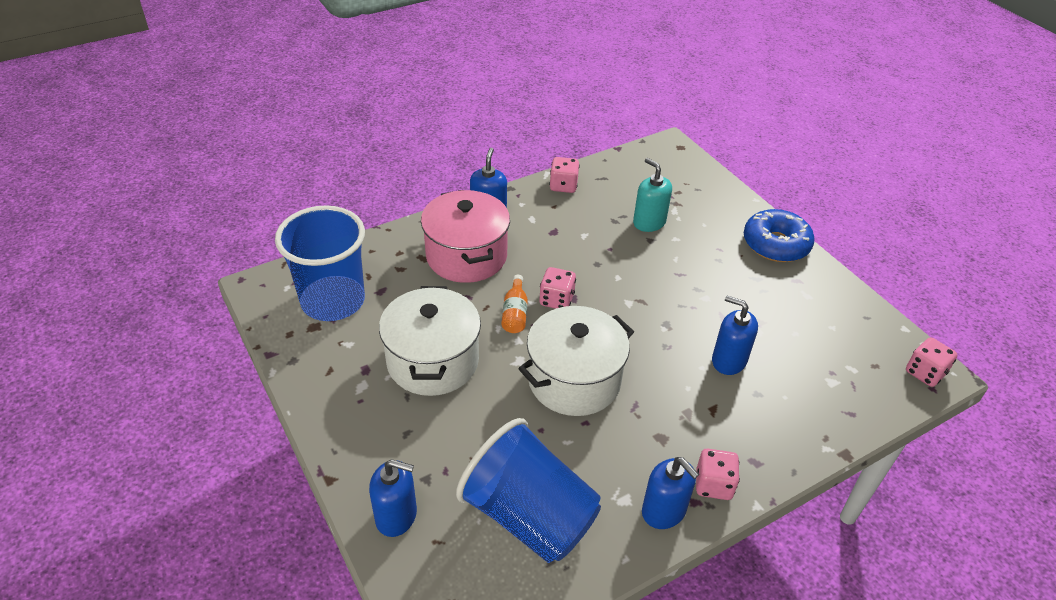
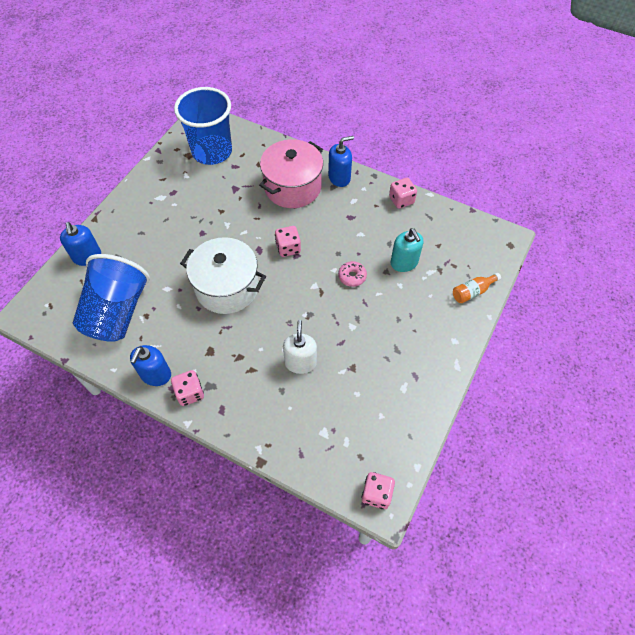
camera: 60 degrees right, 15 degrees up
(432, 361) = (197, 216): white pot -> none
(515, 313) = (261, 234): orange bottle -> orange bottle (473, 292)
(638, 267) = (352, 276): none -> pink donut
(649, 222) = (404, 263): turquoise soap dispenser -> turquoise soap dispenser turned 135 degrees clockwise
(728, 360) = (300, 362): blue soap dispenser -> white soap dispenser
(775, 244) = (445, 348): blue donut -> none

